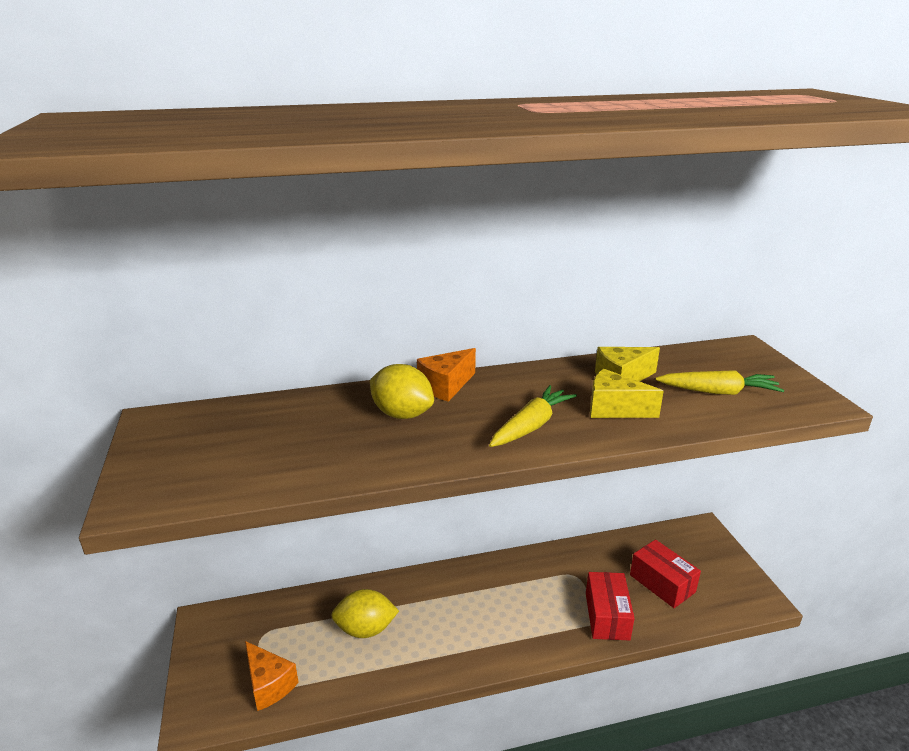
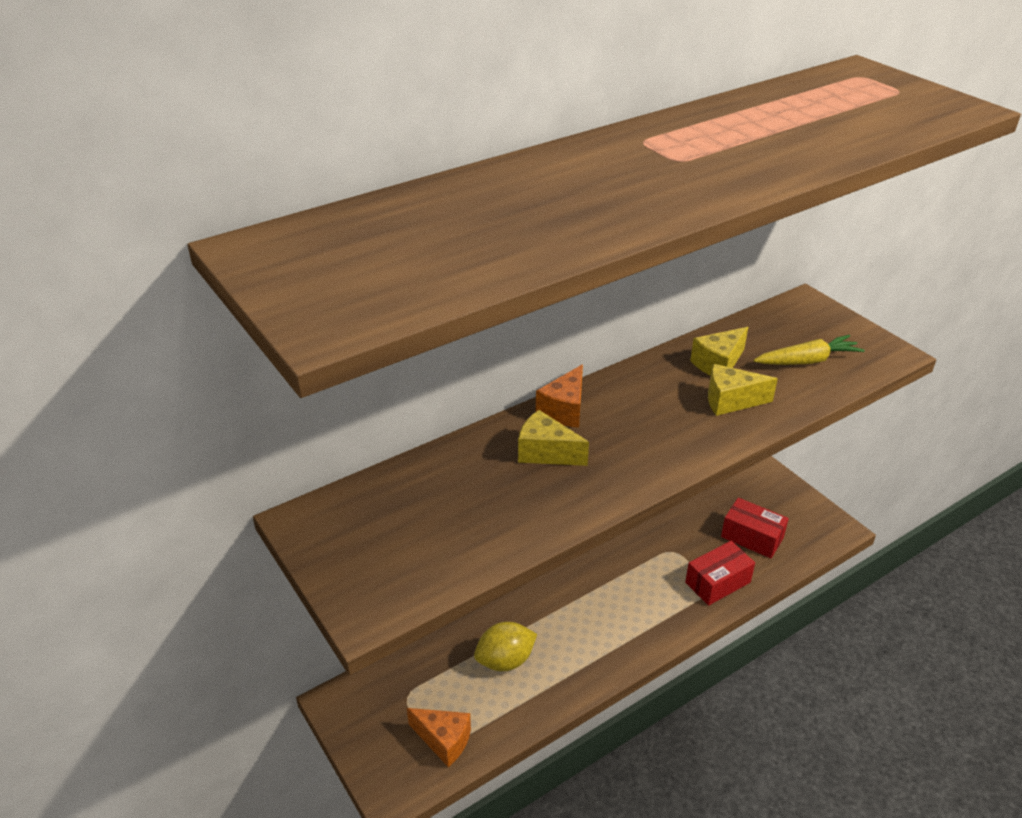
camera: 20 degrees left, 10 degrees up
(402, 414) = (546, 453): yellow lemon -> yellow cheese
(531, 426) = (670, 437): yellow carrot -> none
(607, 616) = (717, 582): red box -> red box turned 75 degrees clockwise

